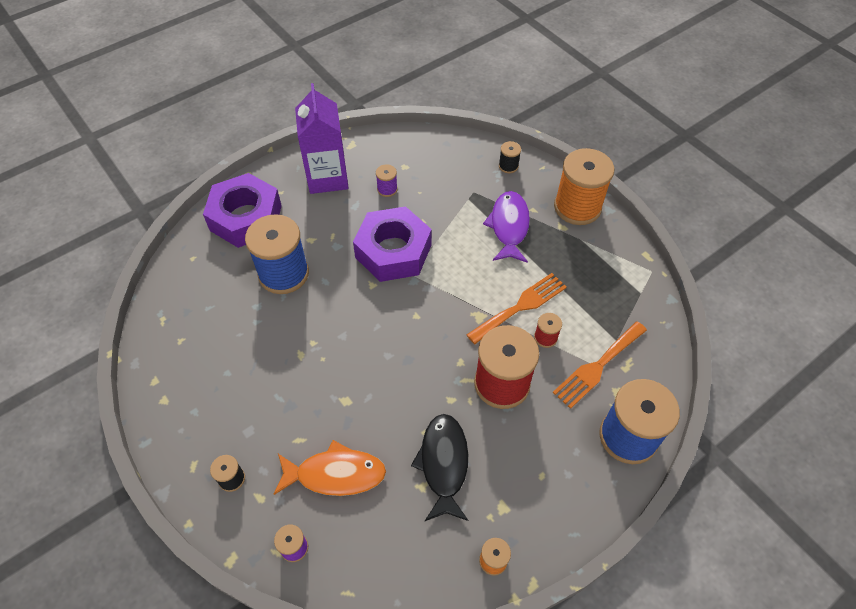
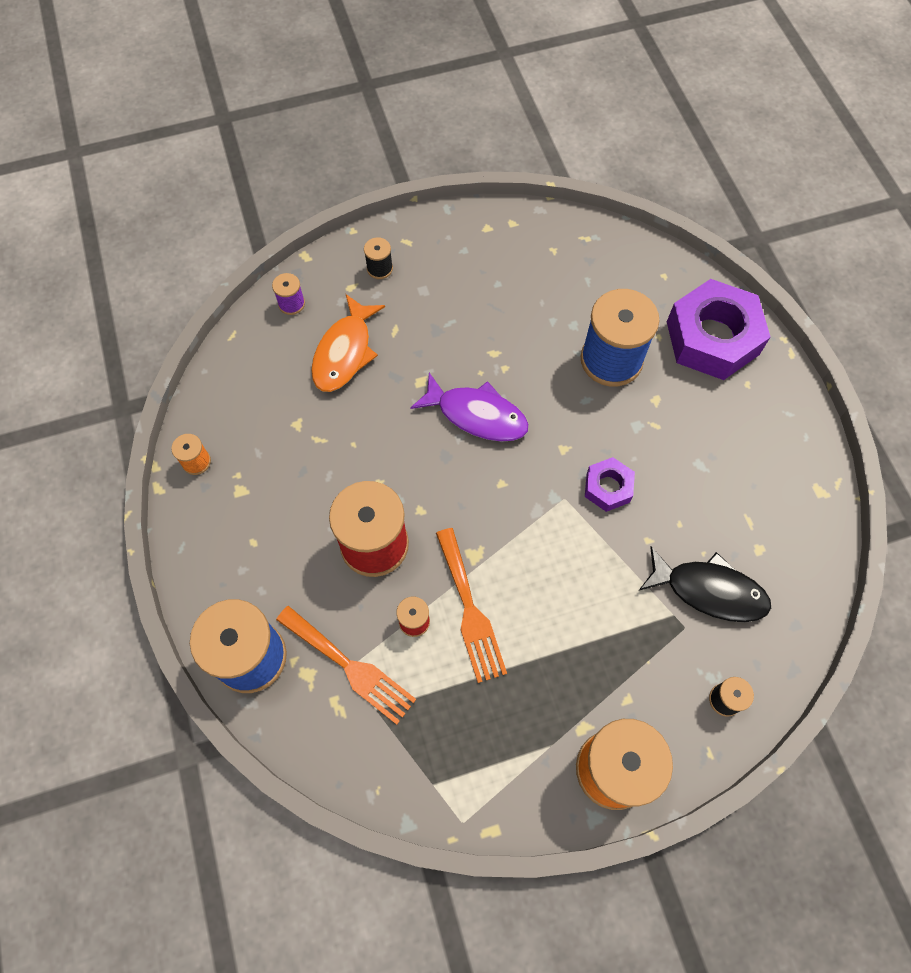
camera: 110 degrees right, 10 degrees up
(327, 177) = (760, 444): purple carton -> none
(387, 189) = (719, 512): purple spool -> none
(393, 251) = (608, 487): purple nut -> purple nut, size x0.50
(443, 464) = (310, 451): black fish -> black fish (709, 590)
(509, 226) = (606, 651): purple fish -> purple fish (477, 415)
(598, 366) = (350, 667): orange fork -> orange fork turned 150 degrees clockwise

